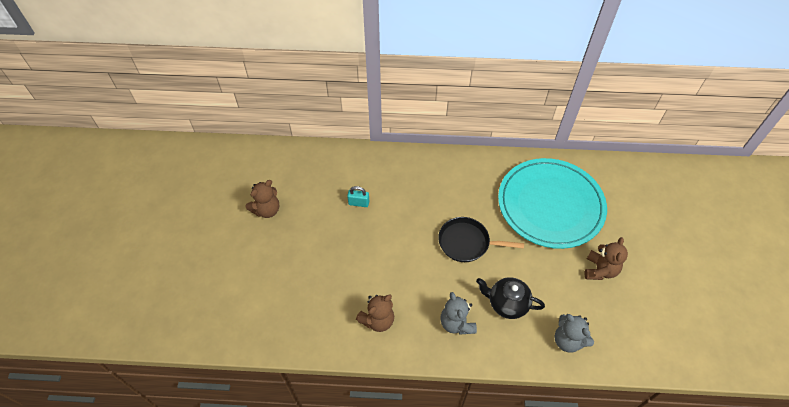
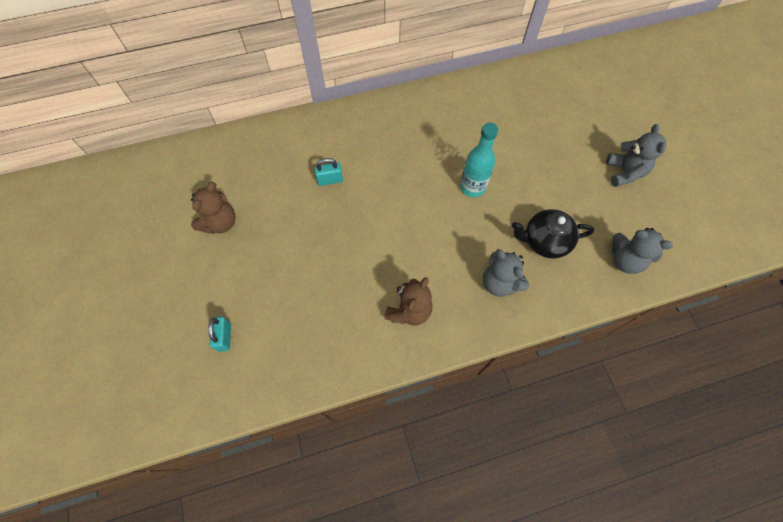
camera: 20 degrees left, 10 degrees up
(238, 293) = (224, 337): none -> turquoise padlock
(467, 243) = (472, 187): black pan -> turquoise bottle
(550, 205) = (544, 118): turquoise plate -> none
(600, 270) = (624, 172): brown teddy bear -> grey teddy bear

